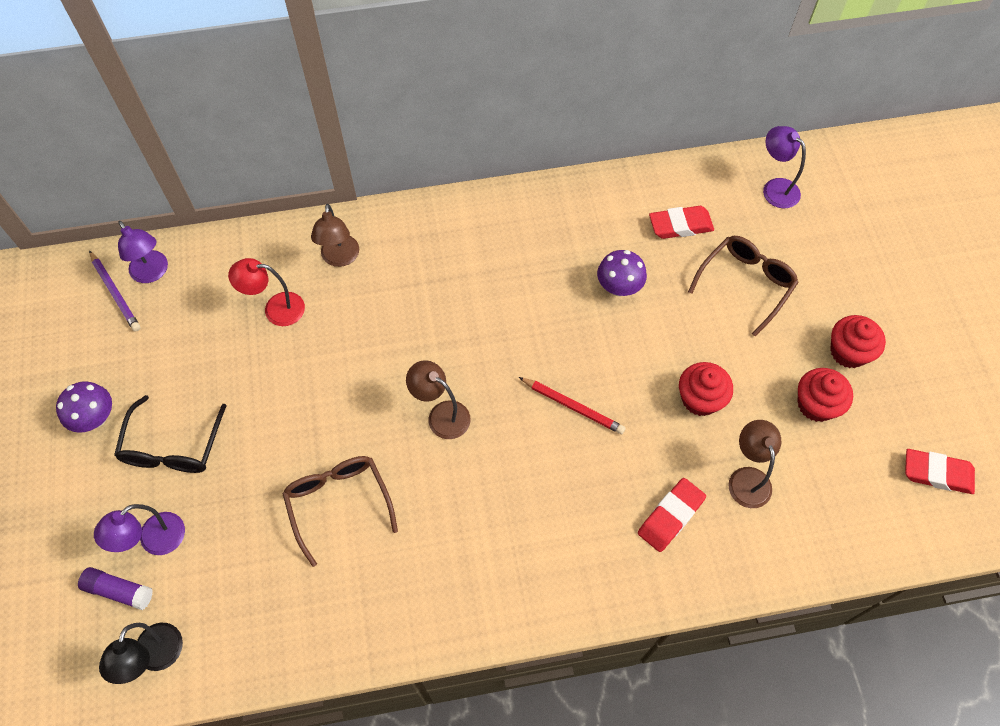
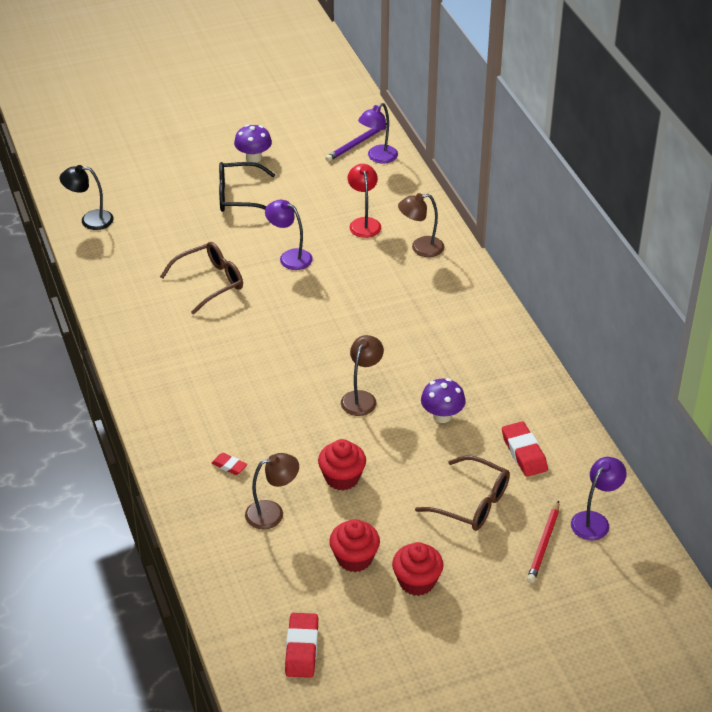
camera: 80 degrees right, 20 degrees down
(119, 590) = (132, 195): purple glue stick -> none
(154, 541) = (168, 203): purple lamp -> purple lamp (290, 257)
(441, 415) = (292, 324): brown lamp -> brown lamp (362, 398)
(573, 406) = (316, 398): red pencil -> red pencil (544, 544)
(670, 516) = (229, 466): red eraser -> red eraser, size x0.57

